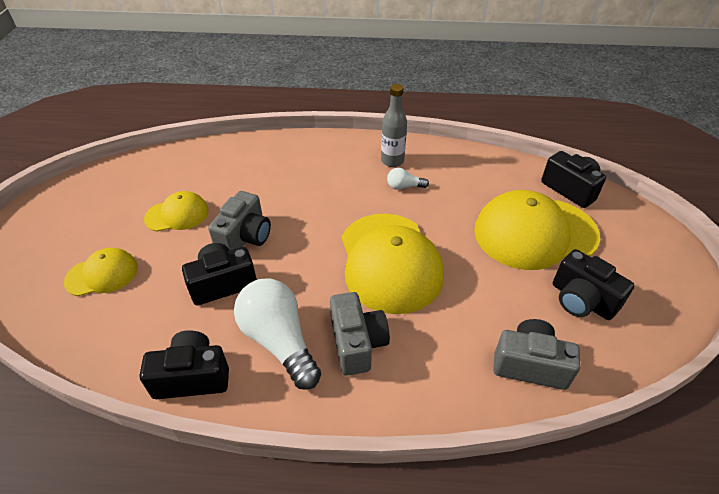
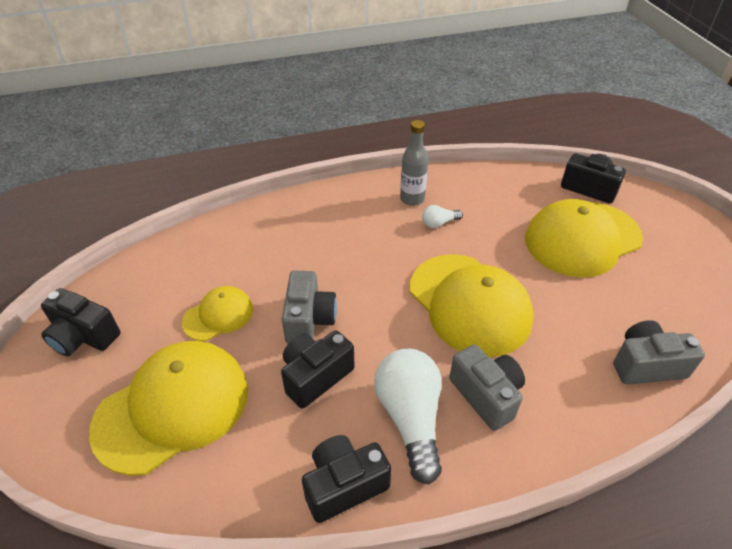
camera: 20 degrees left, 0 degrees up
(102, 274) = (173, 407): yellow cap -> yellow cap, size x1.92
(279, 341) = (410, 418): white light bulb -> white light bulb turned 45 degrees clockwise
(581, 300) = (655, 291): black camera -> black camera (83, 336)

